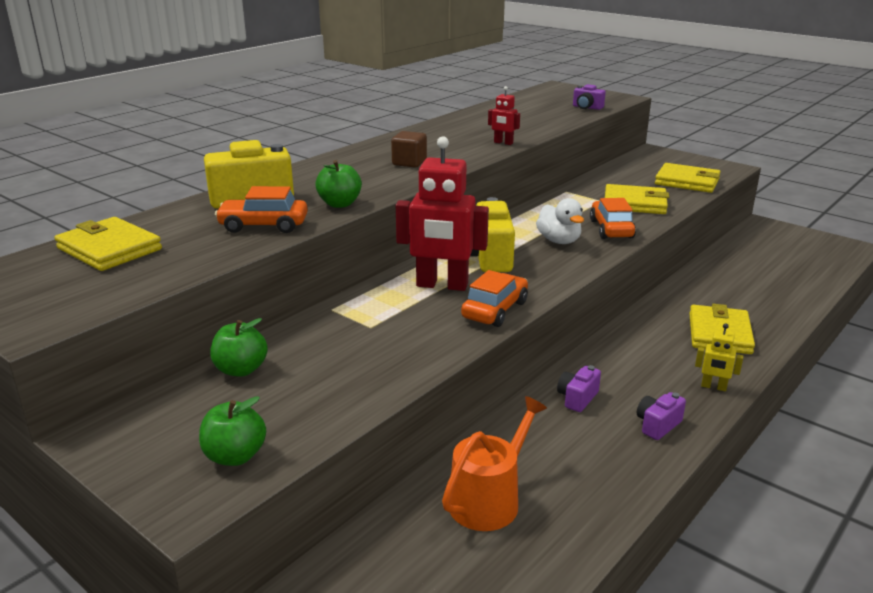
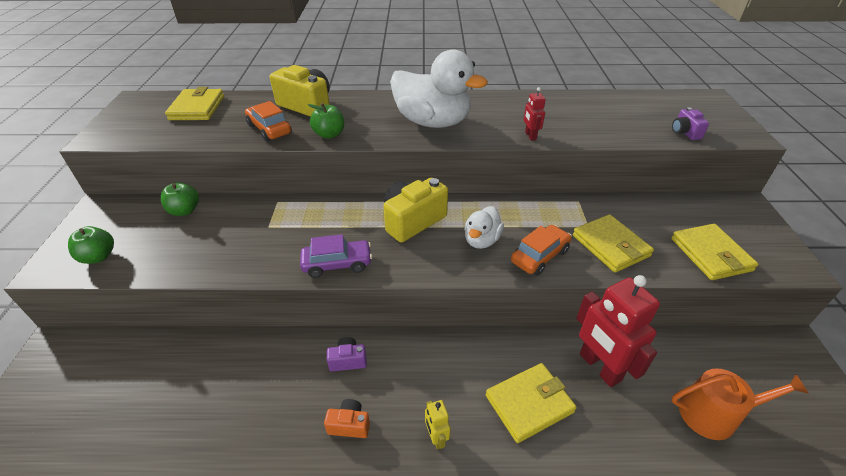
camera: 50 degrees right, 15 degrees up
(409, 163) = (433, 122): brown cube -> white duck
(442, 285) = (350, 225): red robot -> red robot (599, 367)
(489, 499) = (201, 376): orange watering can -> orange watering can (714, 414)
(495, 310) = (337, 264): orange car -> purple car
(657, 425) = (349, 425): purple camera -> orange camera

